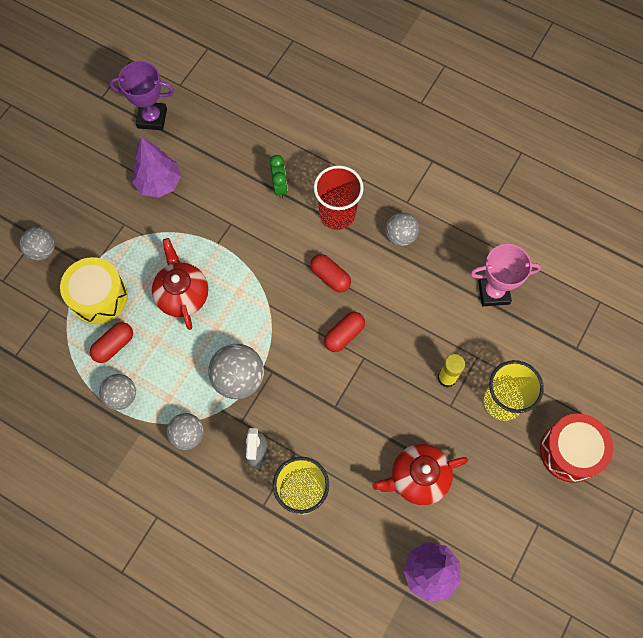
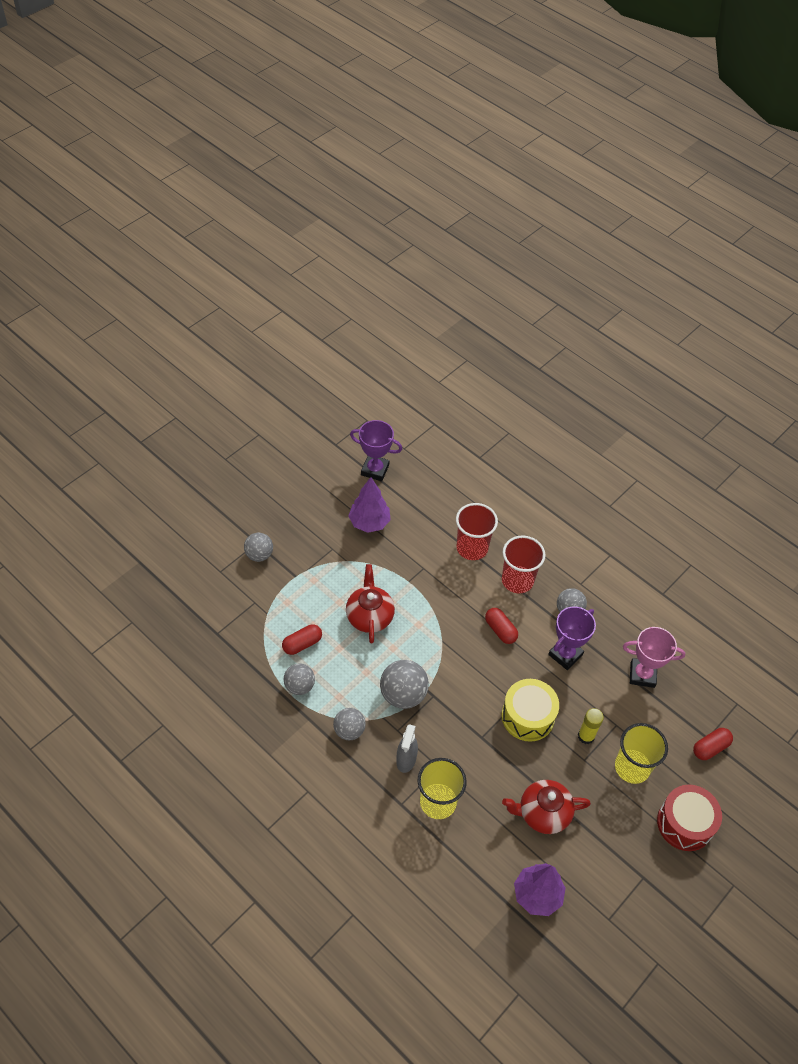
camera: 10 degrees right, 15 degrees down
(98, 297) = (298, 602): yellow drum -> yellow drum (528, 716)
(279, 187) = (472, 548): green clock -> red cup
(344, 335) = (502, 680): red capsule -> red capsule (710, 748)
(406, 289) = (565, 655): none -> purple trophy

